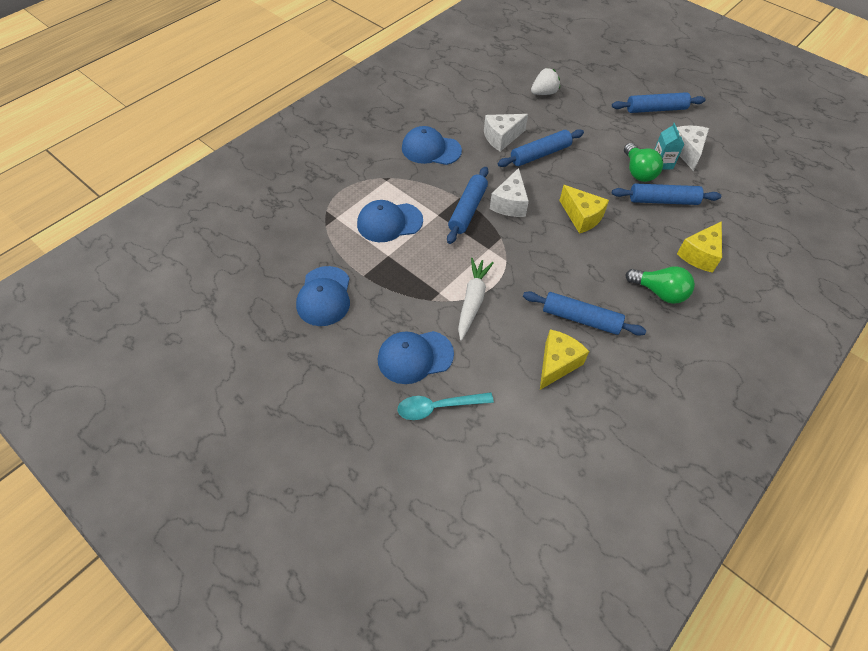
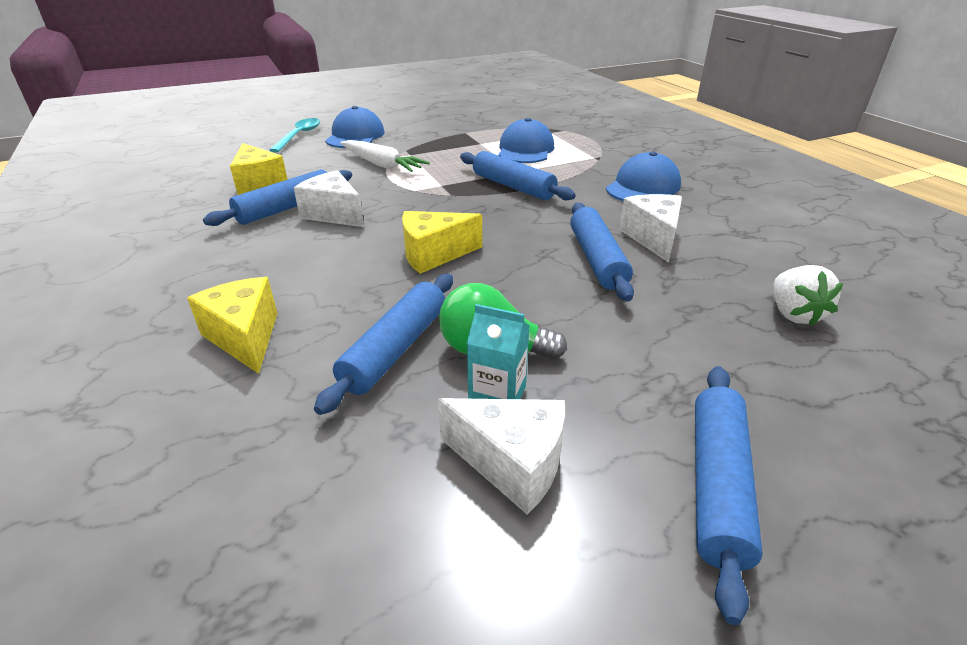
camera: 115 degrees right, 20 degrees down
(324, 296) = (457, 119): blue cap -> none
(510, 204) = (503, 212): white cheese -> white cheese (334, 214)
(659, 292) = (242, 270): green light bulb -> none

